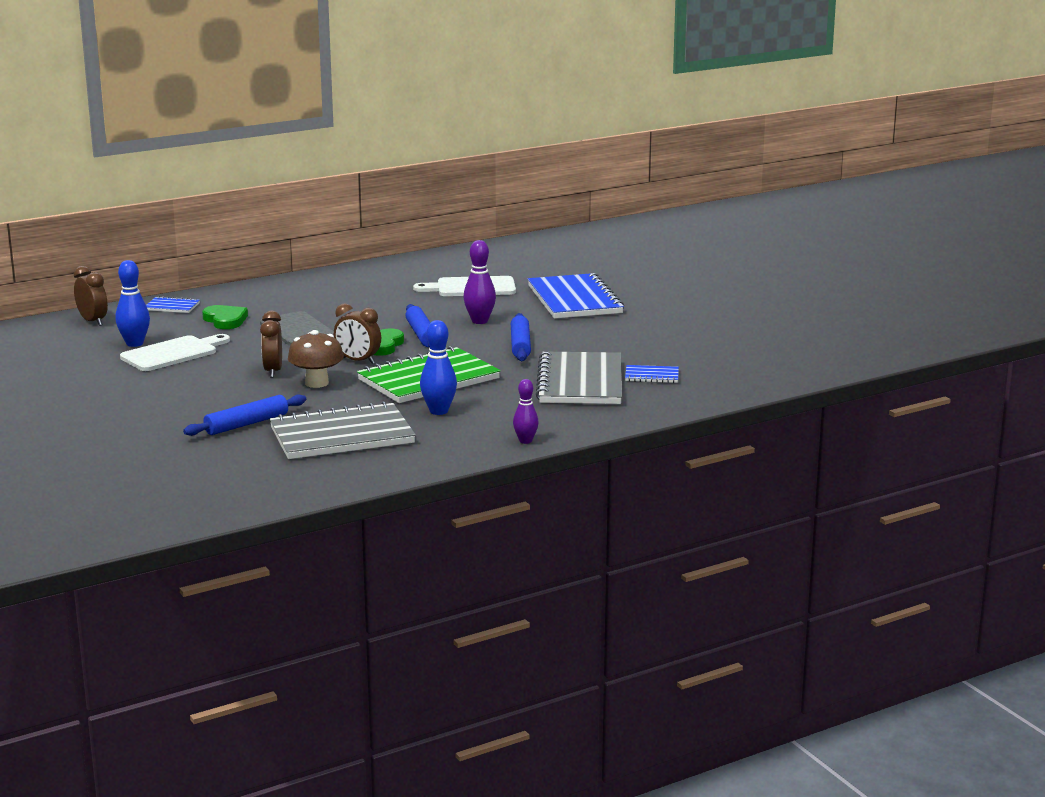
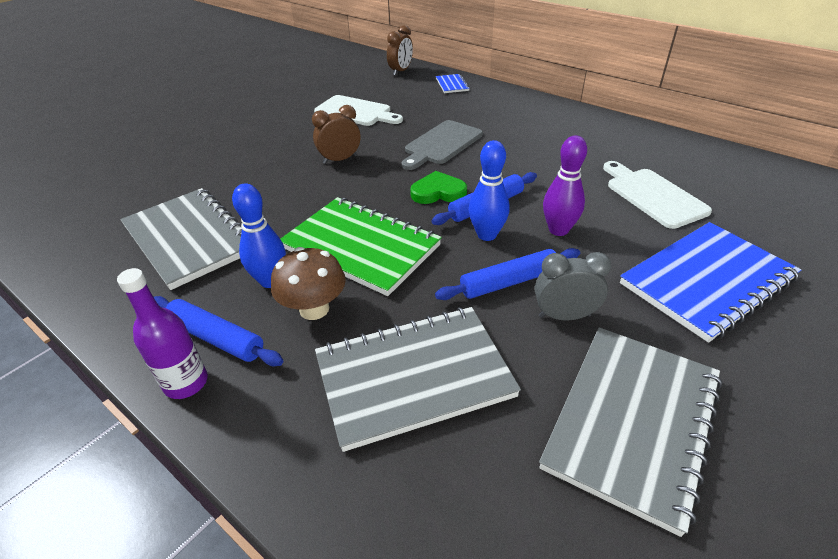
camera: 70 degrees right, 20 degrees up
(134, 344) = (367, 95): blue bowling pin -> blue bowling pin (487, 235)
(225, 320) = (441, 109): green heart -> none
(246, 424) = (212, 183): blue rolling pin -> blue rolling pin (216, 338)
(317, 383) = (321, 187): brown mushroom -> brown mushroom (314, 309)
(358, 361) = (389, 191): brown clock -> none
(525, 441) = (186, 383): purple bowling pin -> purple bottle
(567, 338) = (564, 316): none -> grey clock
(651, 376) = (484, 458): blue notebook -> none
(657, 342) = (632, 422): none -> grey notebook

